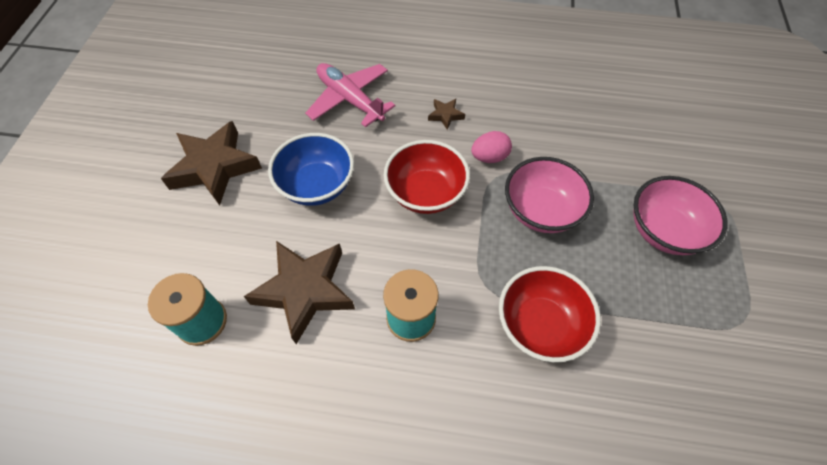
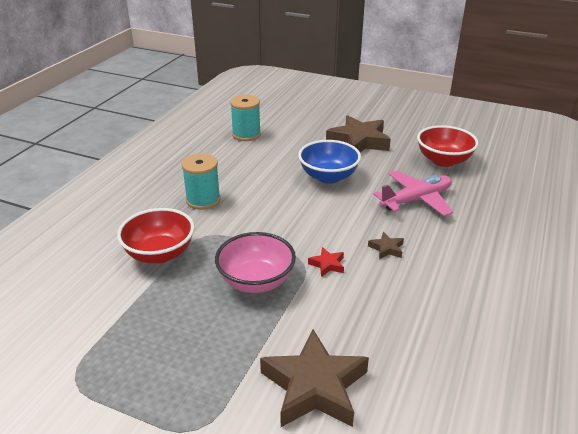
camera: 105 degrees right, 25 degrees down
(305, 291) = (246, 165): brown star -> brown star (314, 386)
(426, 193) = (302, 223): red bowl -> red bowl (443, 160)
(489, 157) = (327, 264): pink egg -> red star
(663, 231) = (193, 360): pink bowl -> none

